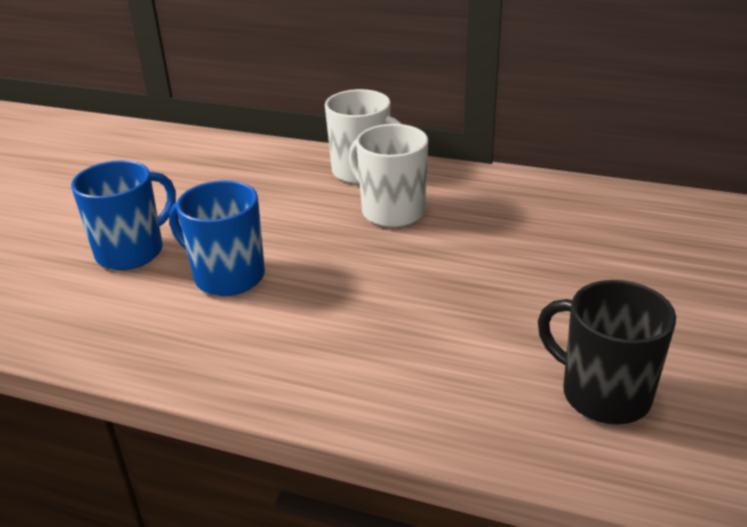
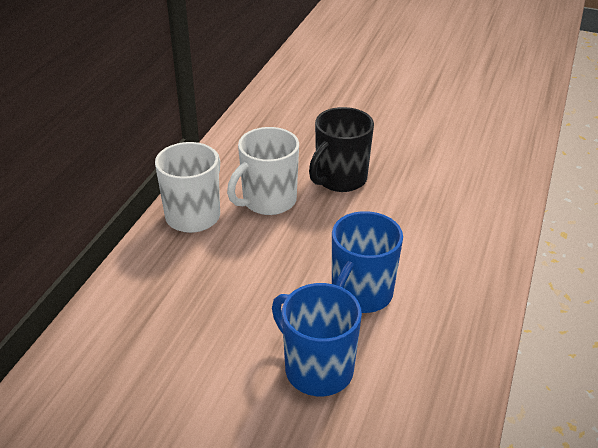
camera: 90 degrees left, 5 degrees up
(603, 394) = (472, 135): black mug -> black mug (340, 179)

